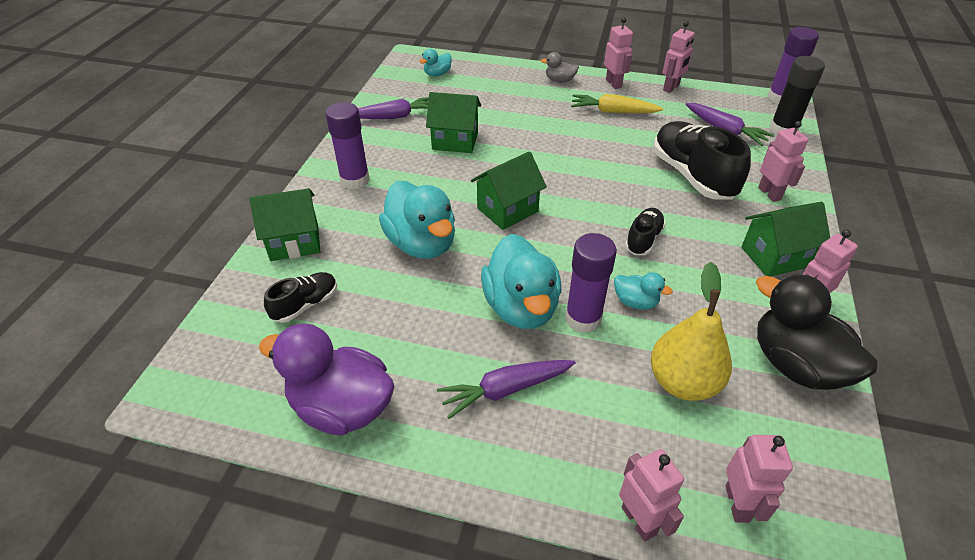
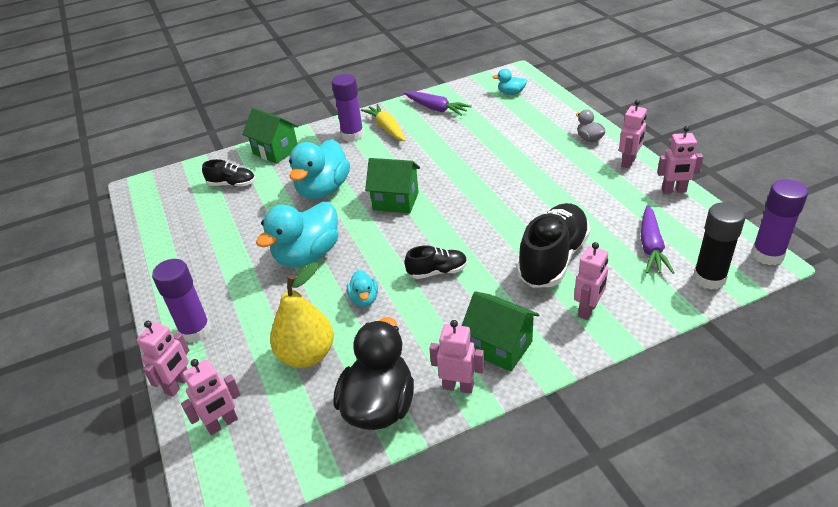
camera: 55 degrees right, 5 degrees down
(341, 407) = (172, 238): purple duck -> none
(455, 141) = (442, 143): green house -> none
(505, 390) = (233, 285): purple carrot -> none
(583, 318) = (323, 284): purple glue stick -> purple glue stick (195, 331)
(613, 112) = (585, 182): yellow carrot -> yellow carrot (386, 128)

